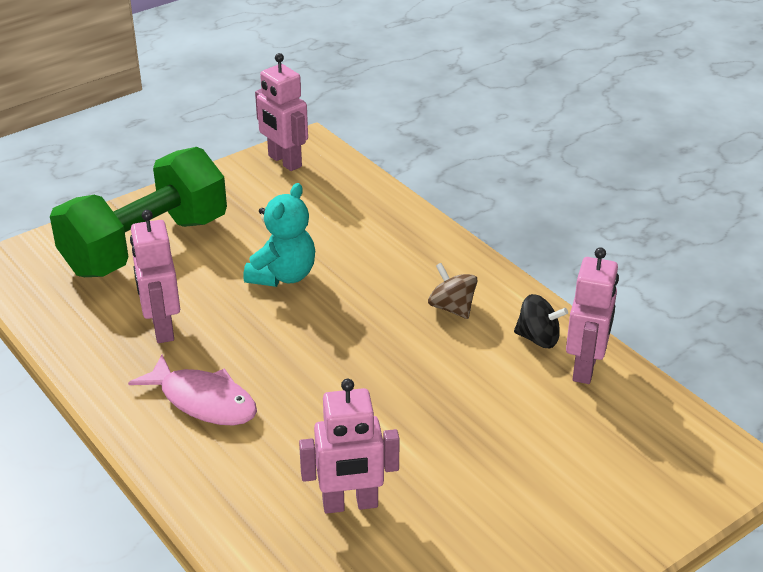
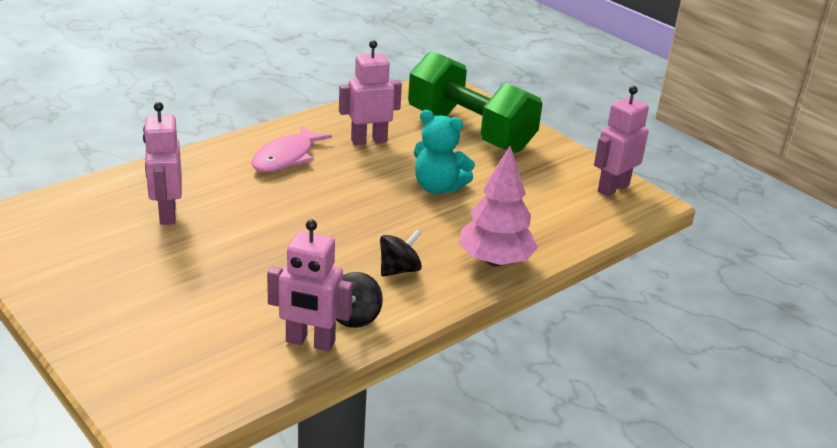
camera: 85 degrees right, 5 degrees down
(428, 245) = (495, 261): none -> pink tree
(452, 308) = (399, 270): brown spinning top -> black spinning top

